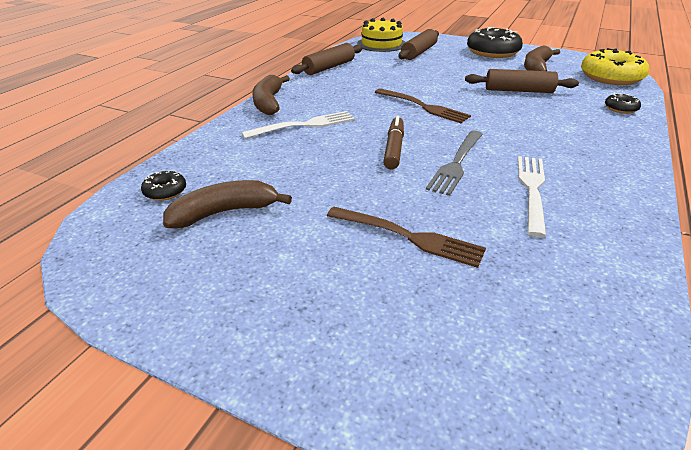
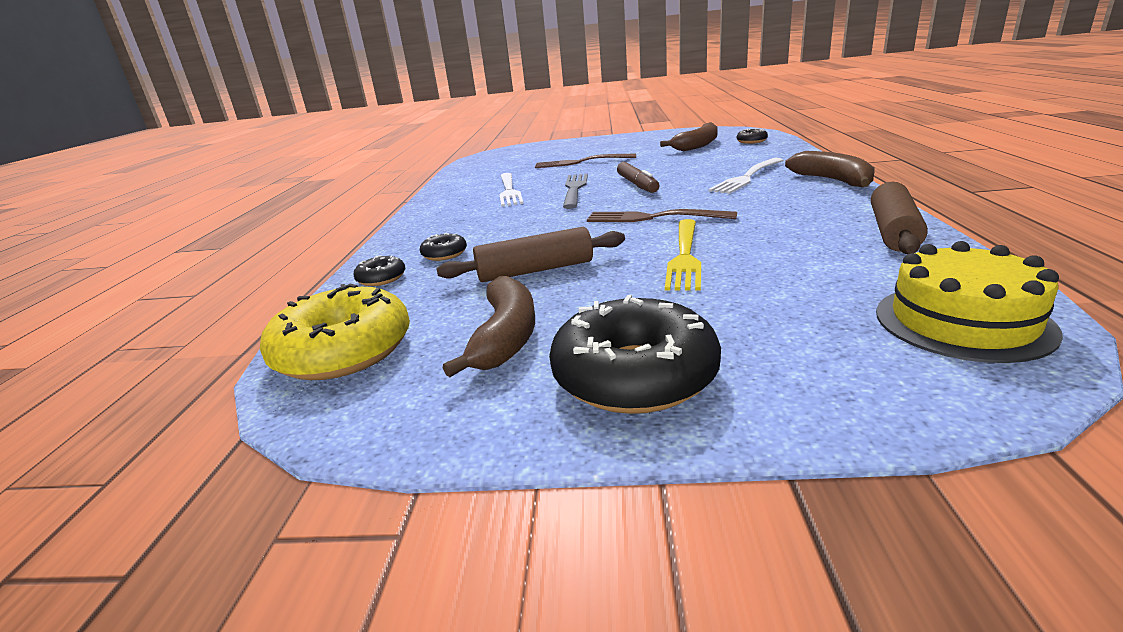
camera: 160 degrees right, 10 degrees down
(419, 52) = (814, 316): brown rolling pin -> none
(435, 79) = (684, 256): none -> yellow fork
(582, 116) = (444, 254): none -> black donut

